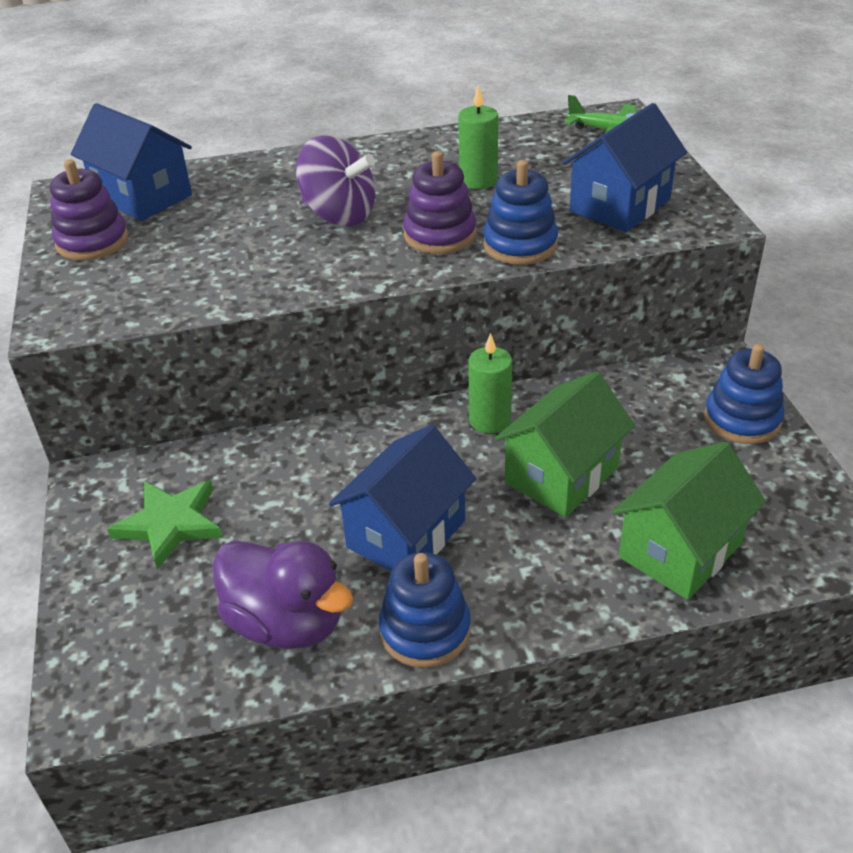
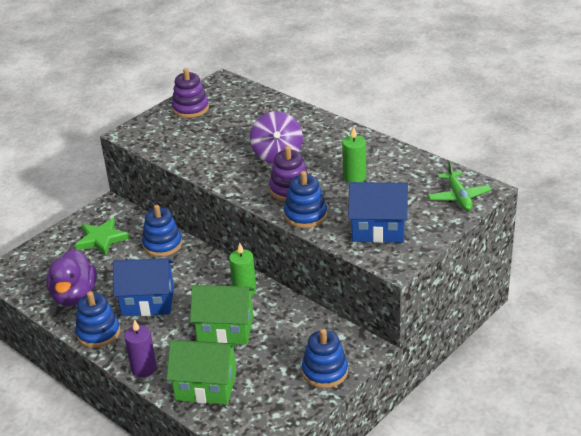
camera: 55 degrees right, 5 degrees down
(142, 196) = (237, 100): blue house -> none
(277, 459) = (162, 244): none -> blue stacking toy
(574, 607) = (144, 368): none -> purple candle

